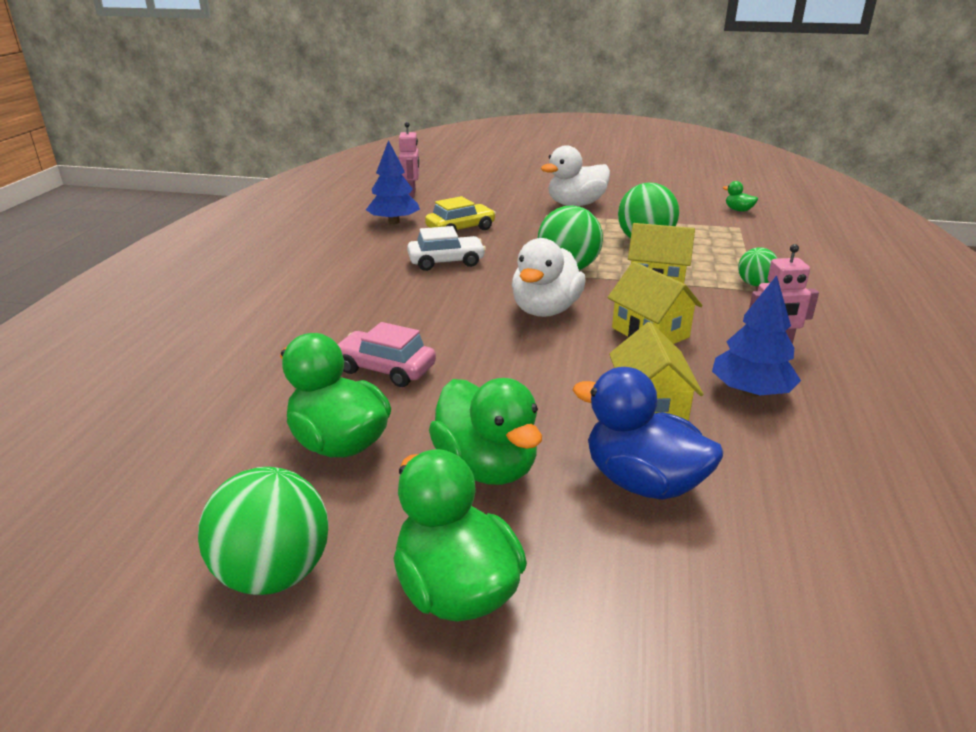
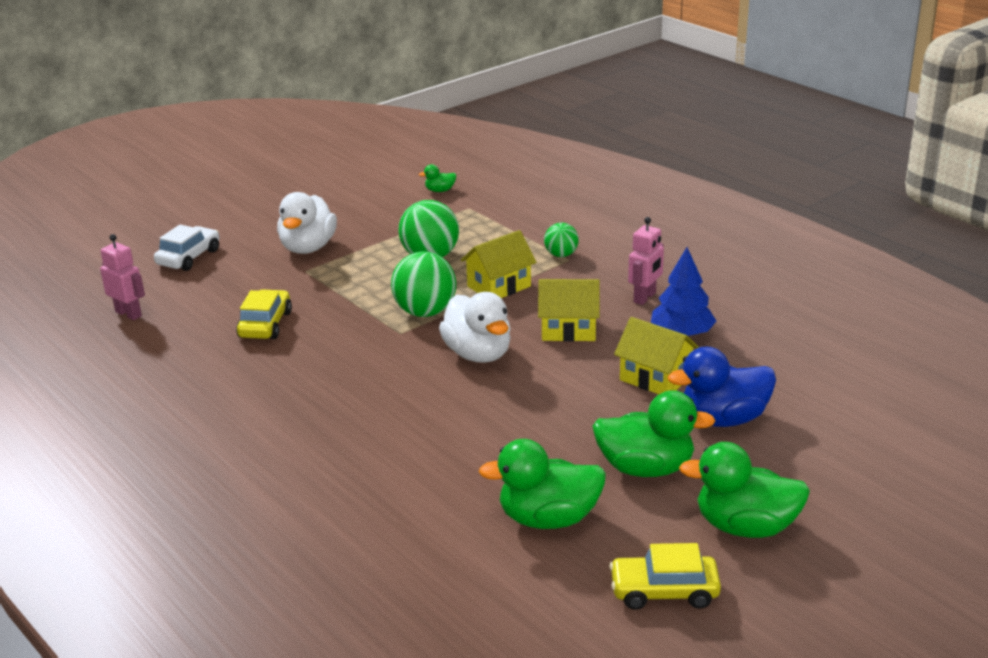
camera: 50 degrees left, 0 degrees up
(274, 574) = (664, 591): green ball -> yellow car
(385, 369) = (471, 462): pink car -> none
(394, 222) = (188, 351): blue tree -> none
(446, 262) = (324, 360): white car -> white car (189, 257)

